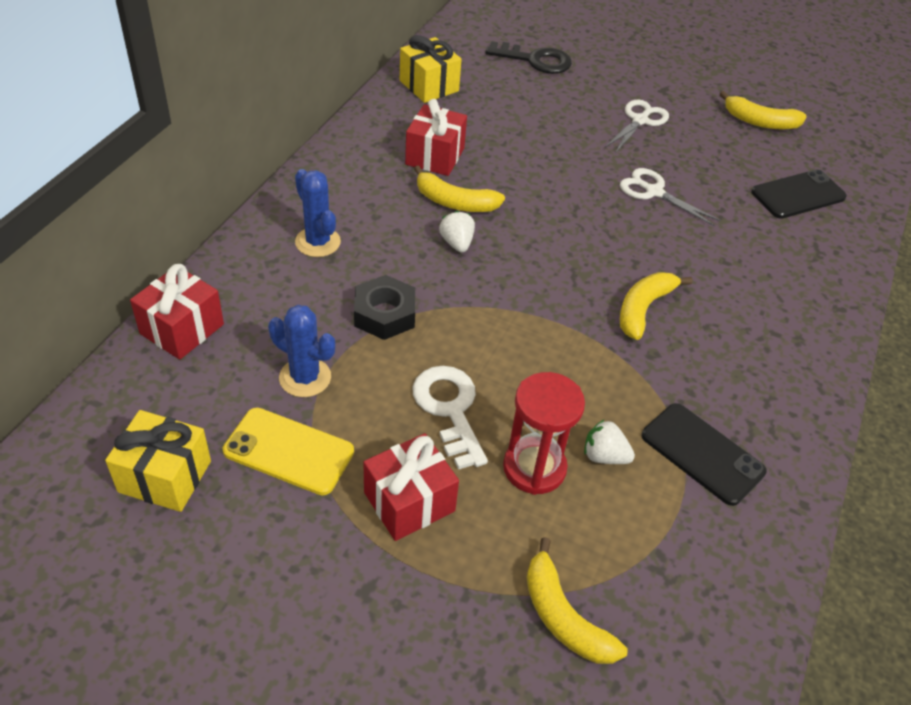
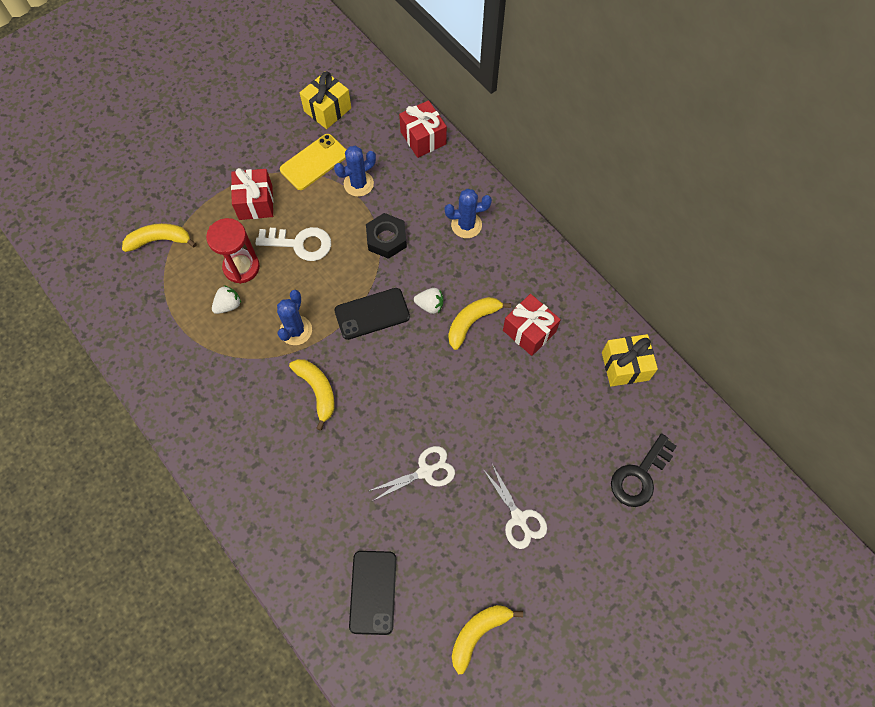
camera: 120 degrees right, 20 degrees up
(584, 361) = (296, 330): none -> blue cactus
(702, 454) = (200, 357): black phone -> black phone (372, 313)

